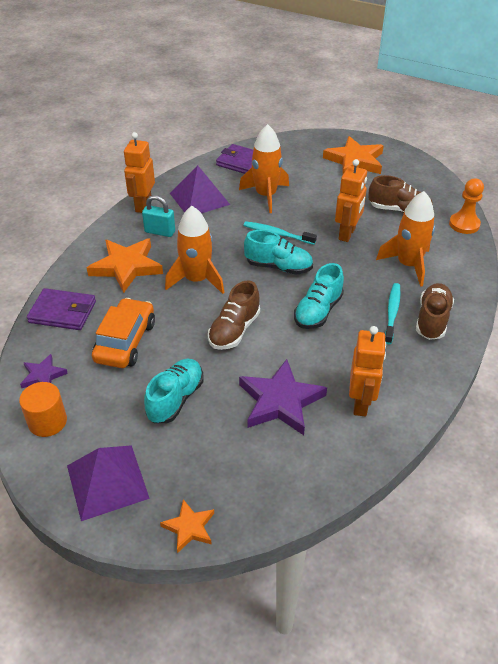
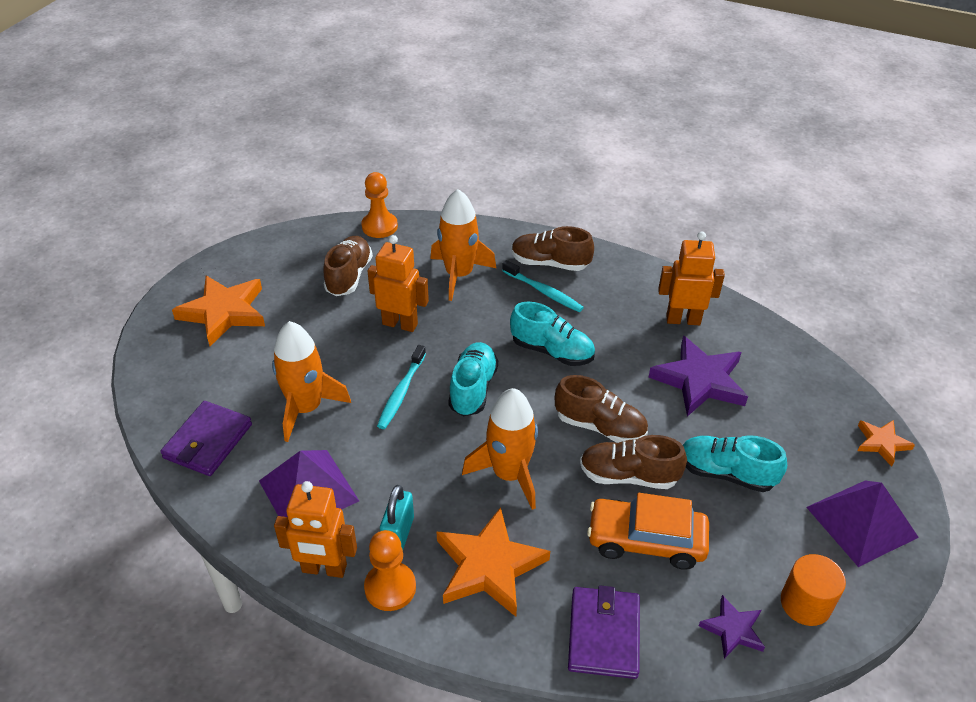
camera: 95 degrees left, 0 degrees up
(123, 228) = (390, 587): none -> orange pawn
(184, 340) = (628, 476): none -> brown shoe
(392, 312) = (543, 292): turquoise toothbrush -> turquoise toothbrush turned 150 degrees counterclockwise

